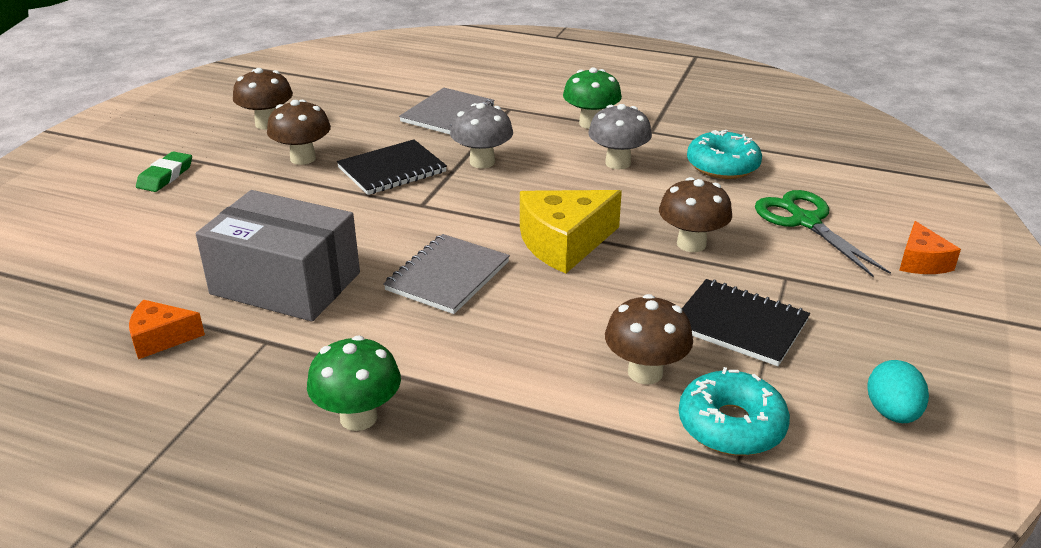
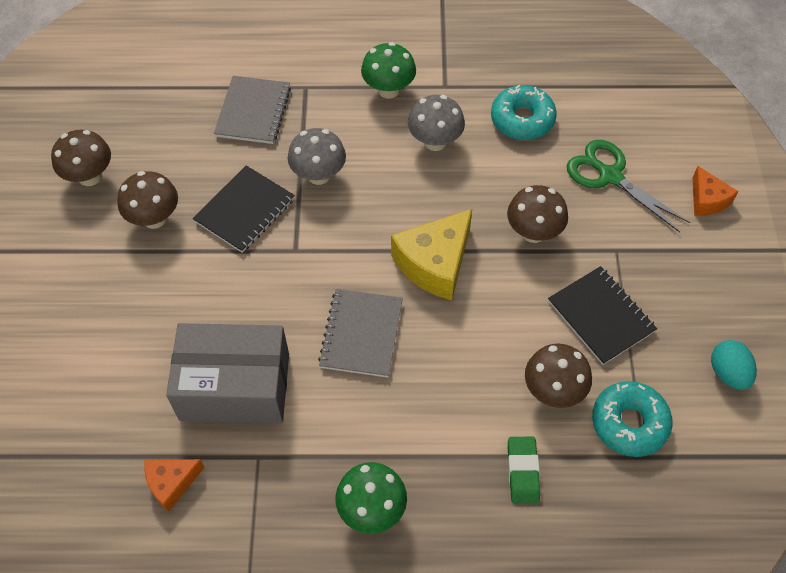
camera: 20 degrees left, 25 degrees up
(165, 176) = (40, 283): green eraser -> green eraser (523, 471)
(739, 324) = (601, 316): black notebook -> black notebook turned 45 degrees clockwise

